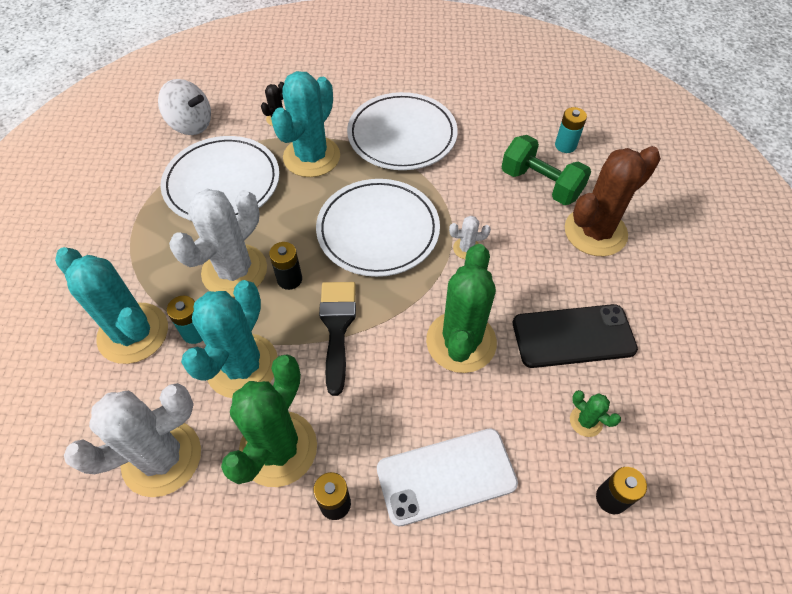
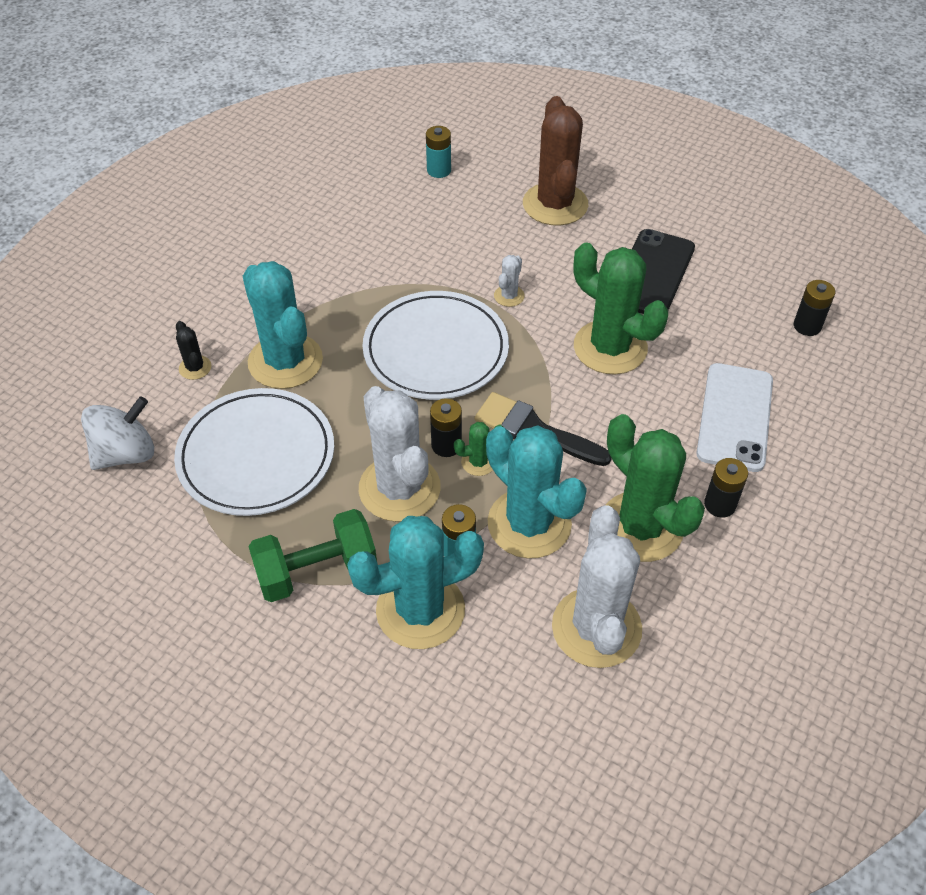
camera: 60 degrees left, 5 degrees down
(402, 135) = (319, 276): white plate -> none
(540, 184) = (472, 210): green dumbbell -> green dumbbell (316, 571)
(586, 421) = (735, 307): green cactus -> green cactus (478, 462)

